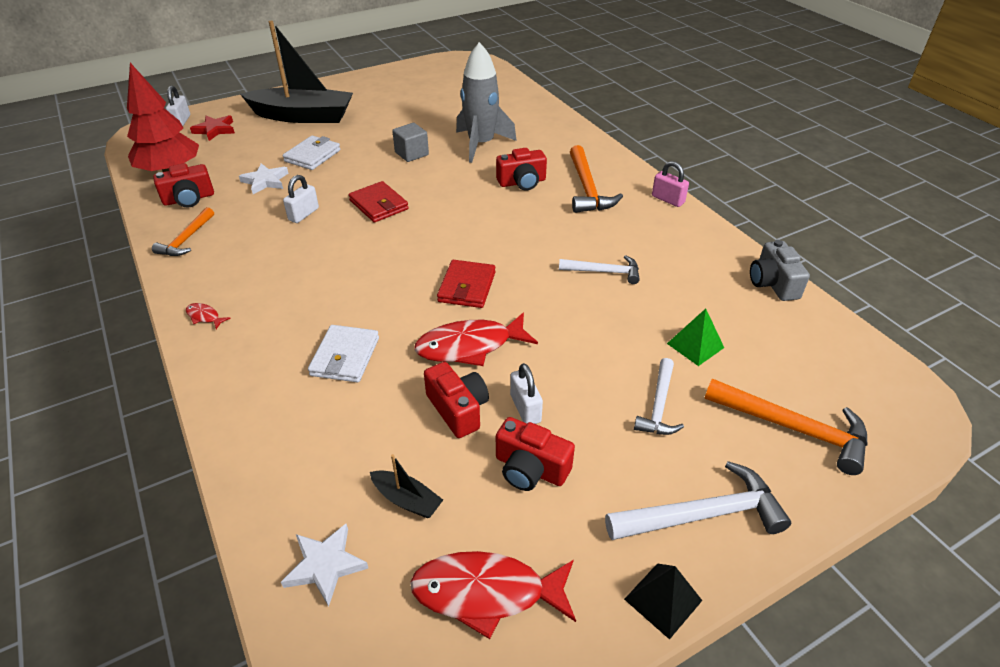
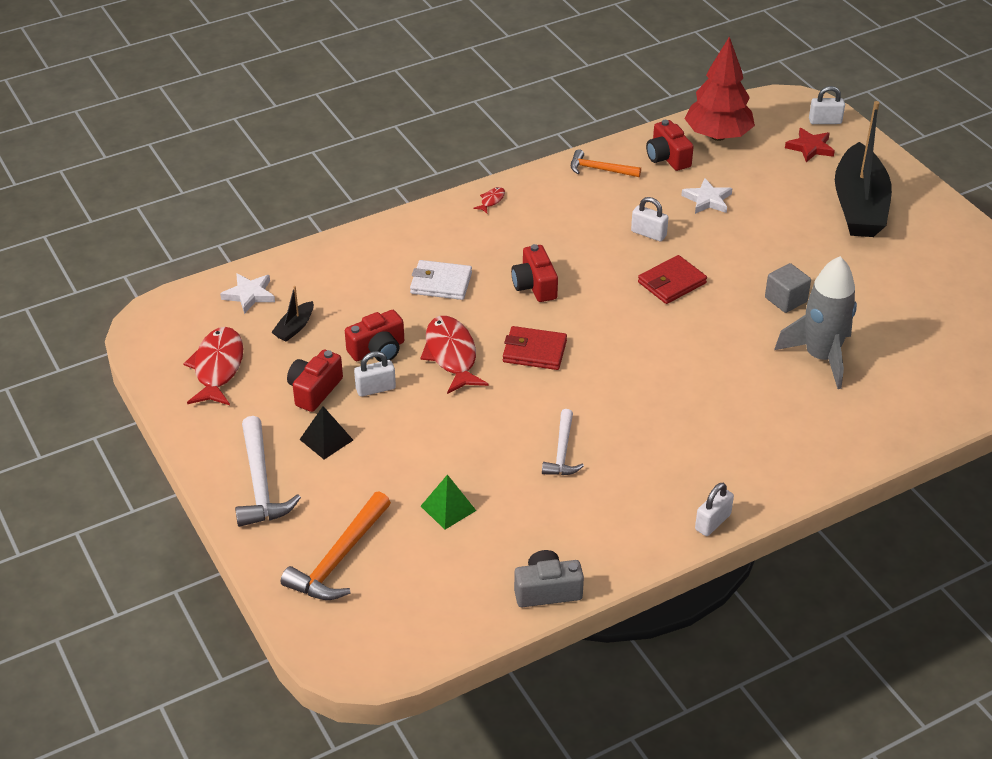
camera: 90 degrees right, 0 degrees up
(312, 156) = (766, 225): white wallet -> none
(522, 182) = (734, 392): red camera -> red camera (535, 285)
(587, 189) = (727, 449): orange hammer -> none
(658, 406) = (372, 472): white hammer -> none
(663, 599) = (197, 452): black pyramid -> black pyramid (326, 439)
(667, 199) = (712, 522): pink padlock -> white padlock

